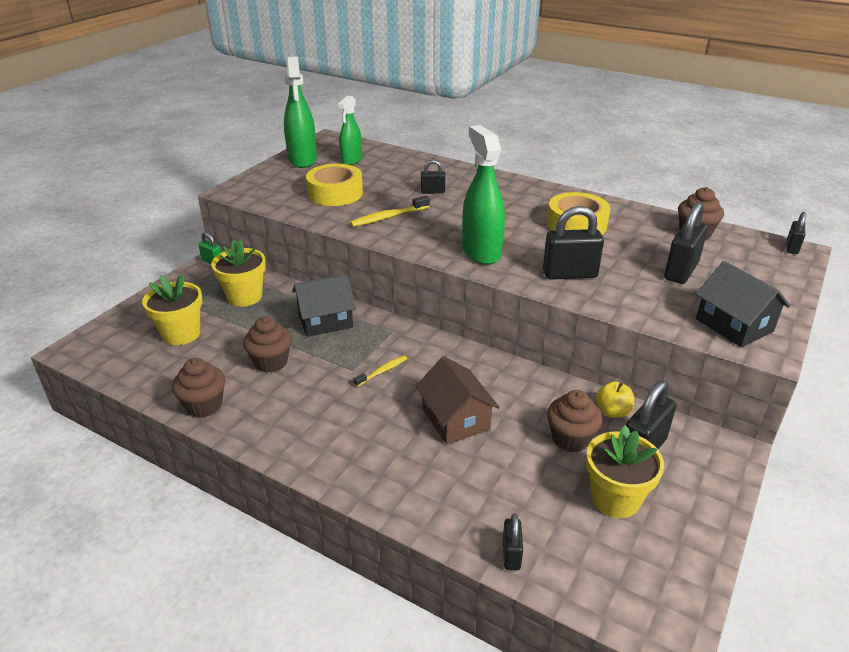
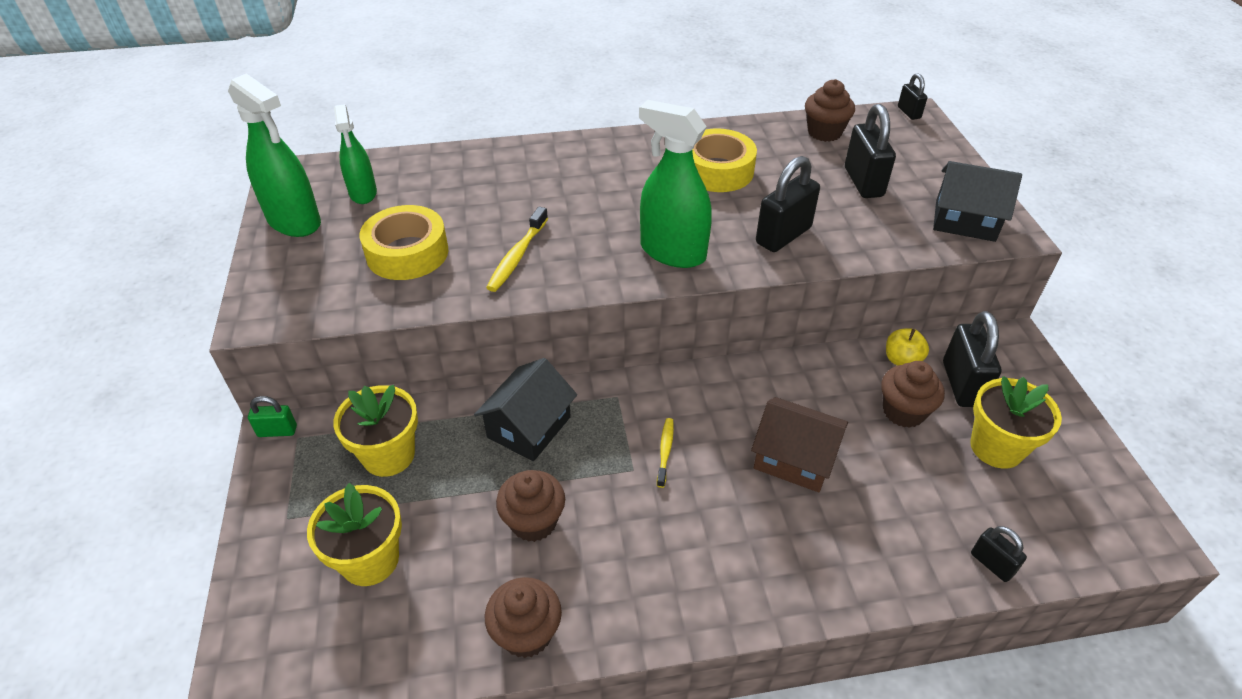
camera: 40 degrees left, 10 degrees up
(432, 192) = (522, 196): black padlock -> none

